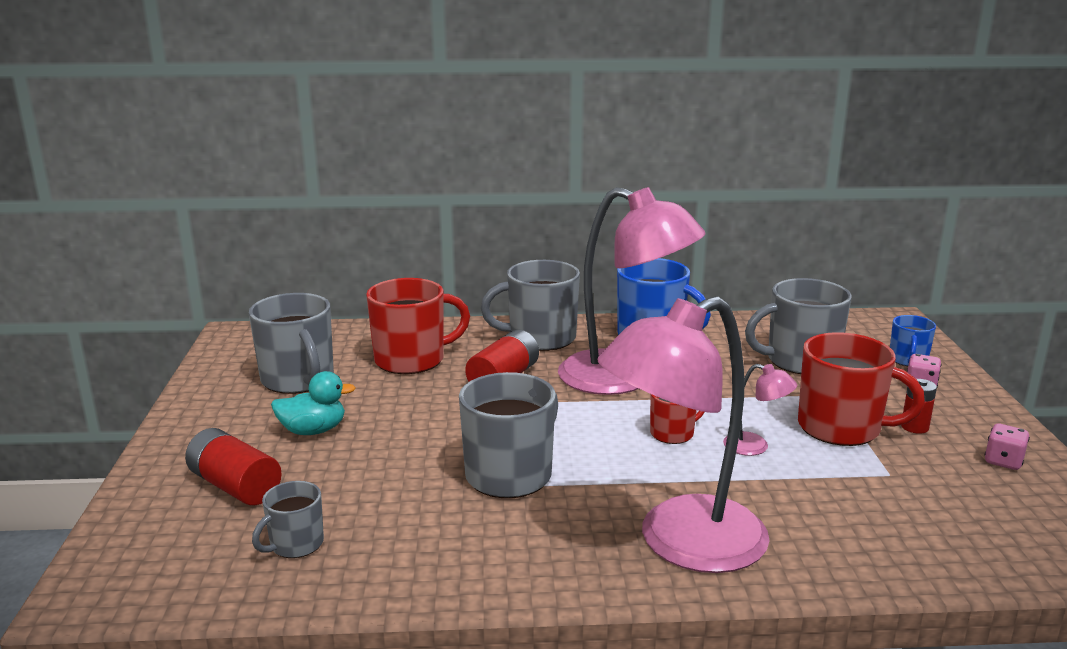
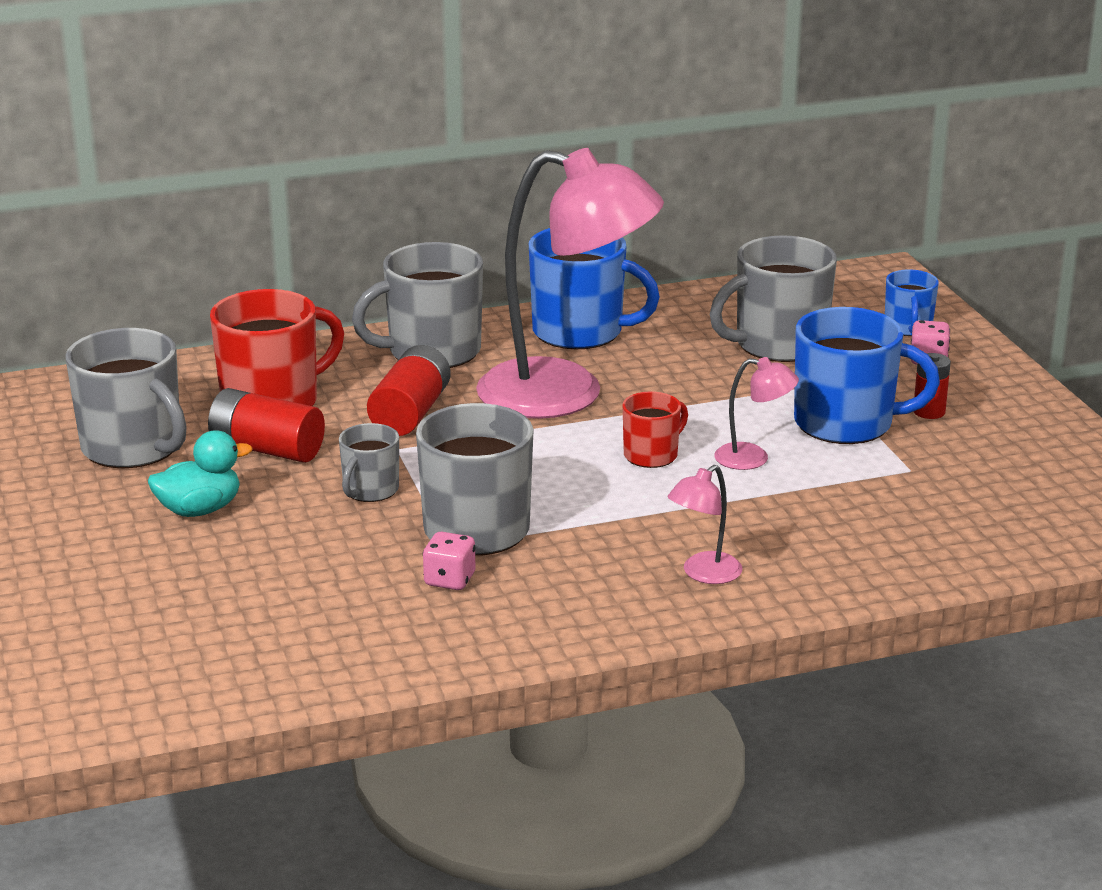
camera: 15 degrees left, 5 degrees up
(235, 486) = (146, 587): red battery -> red battery (267, 449)
(295, 544) = (266, 638): grey mug -> grey mug (370, 490)
(681, 544) = (704, 574): pink lamp -> pink lamp, size x0.41
(841, 428) = (846, 423): red mug -> blue mug
(1003, 461) = (1030, 439): pink dice -> pink dice (449, 580)

